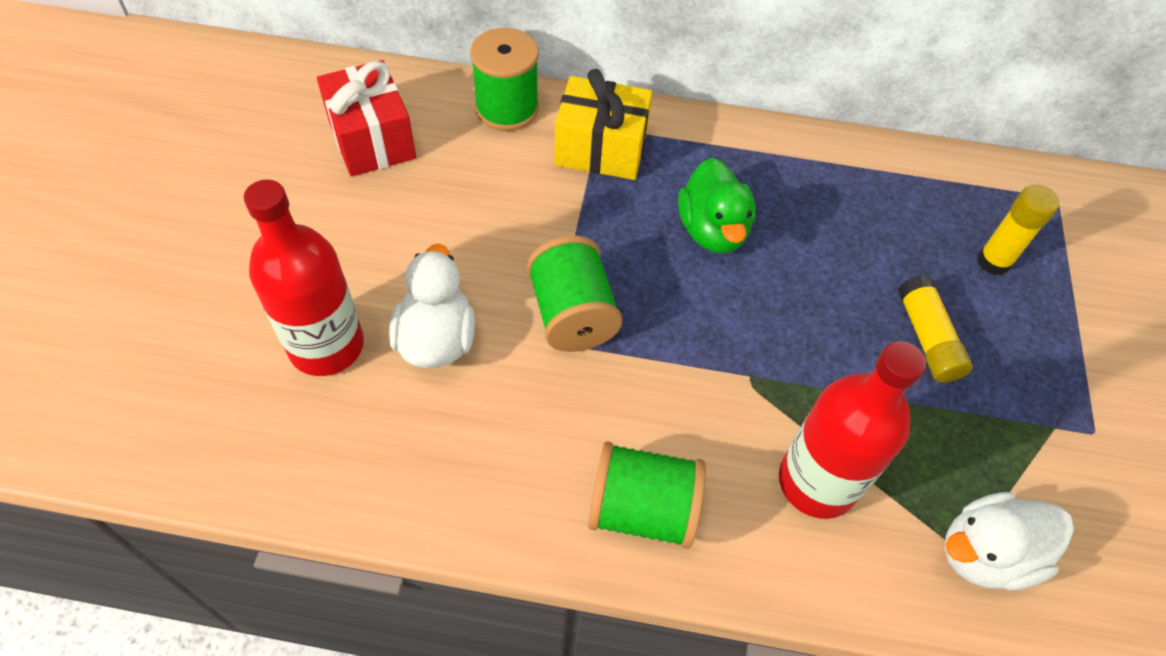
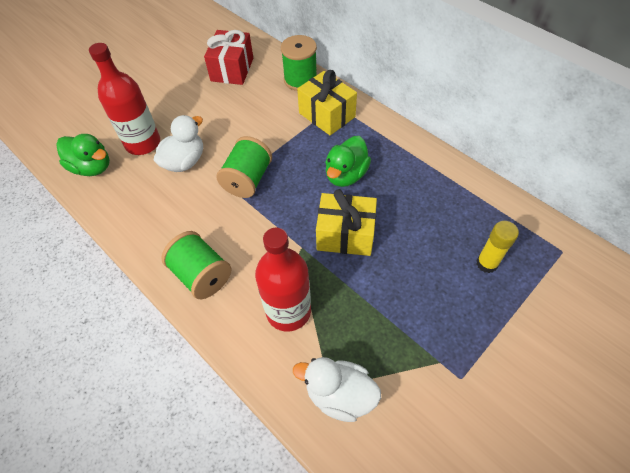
camera: 40 degrees right, 0 degrees up
(266, 441) = (92, 167): none -> green duck
(792, 322) = (345, 235): none -> yellow gift
(927, 338) = (409, 280): yellow glue stick -> none

